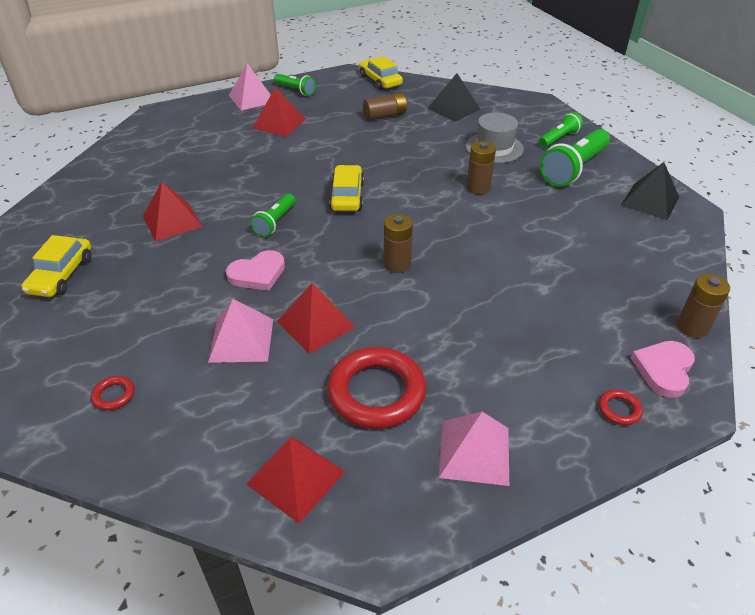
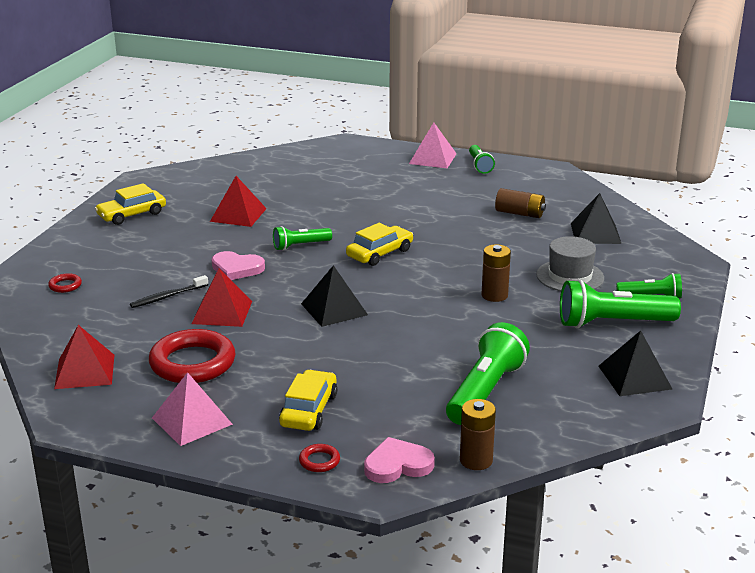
camera: 45 degrees right, 15 degrees down
(241, 340) = (167, 296): pink pyramid -> black toothbrush
(279, 123) = (421, 184): red pyramid -> none
(380, 80) = (570, 186): yellow car -> yellow car (309, 410)
(397, 264) = (334, 309): brown battery -> black pyramid
(602, 267) = (485, 391): none -> green flashlight

